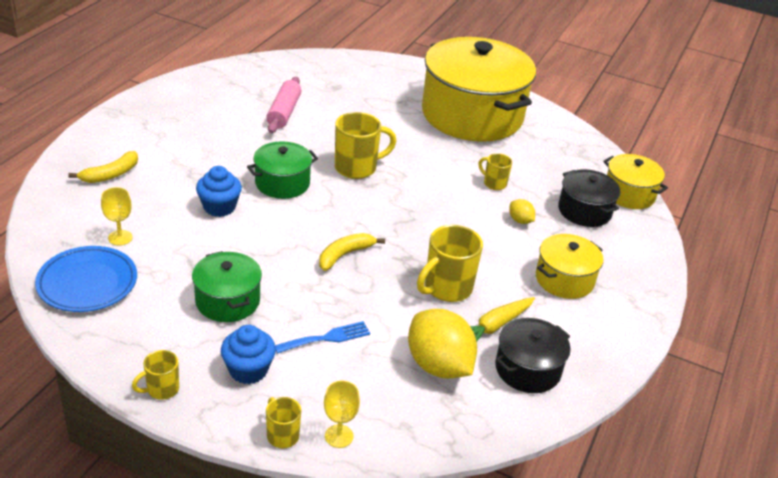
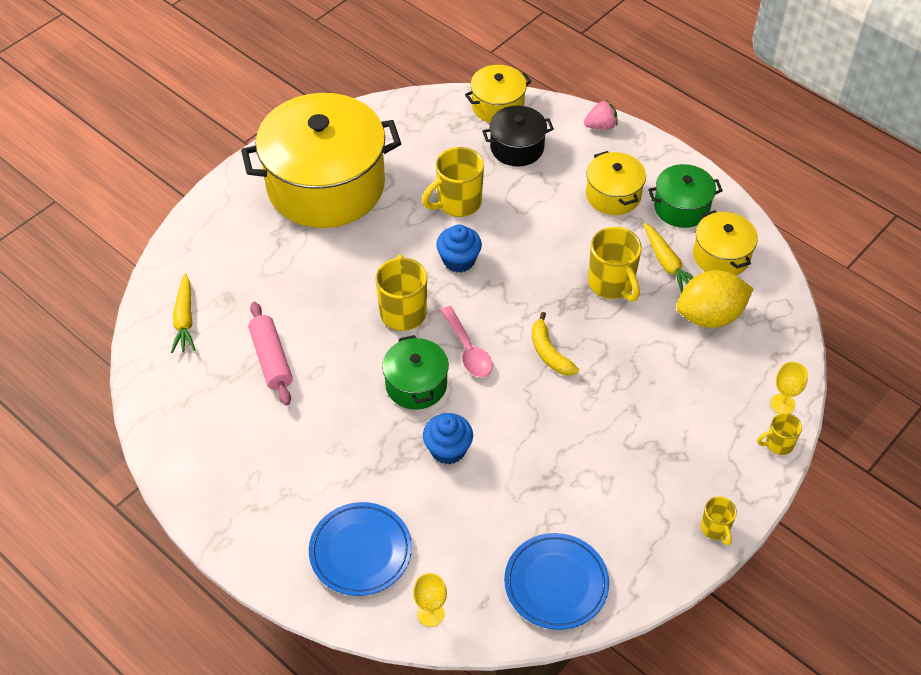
camera: 70 degrees left, 15 degrees up
(110, 174) = (360, 551): yellow banana -> blue plate
(120, 237) = (484, 549): yellow goblet -> yellow goblet (430, 614)
(227, 301) = (602, 461): green pot -> green pot (681, 207)
(248, 370) = (699, 457): blue cupcake -> blue cupcake (459, 260)
(284, 112) = (271, 359): pink rolling pin -> pink rolling pin turned 45 degrees clockwise
(307, 72) = (184, 319): none -> yellow carrot
(327, 338) = (665, 390): blue fork -> none
(330, 207) = (468, 350): none -> pink spoon
(494, 183) = (457, 203): yellow mug -> yellow mug, size x1.80
(520, 220) = (522, 201): yellow lemon -> none
(527, 369) = (721, 256): black pot -> yellow pot
(653, 263) = (601, 126): none -> pink strawberry

